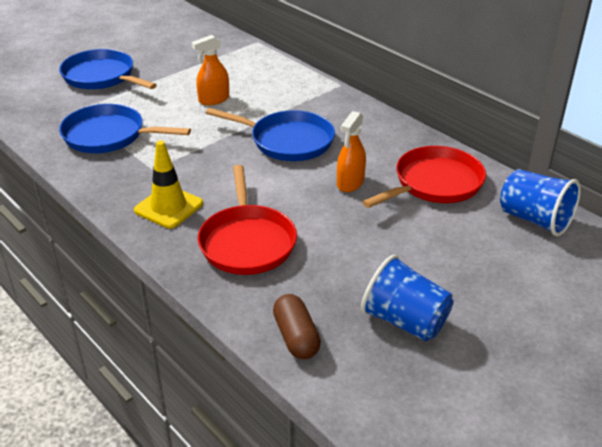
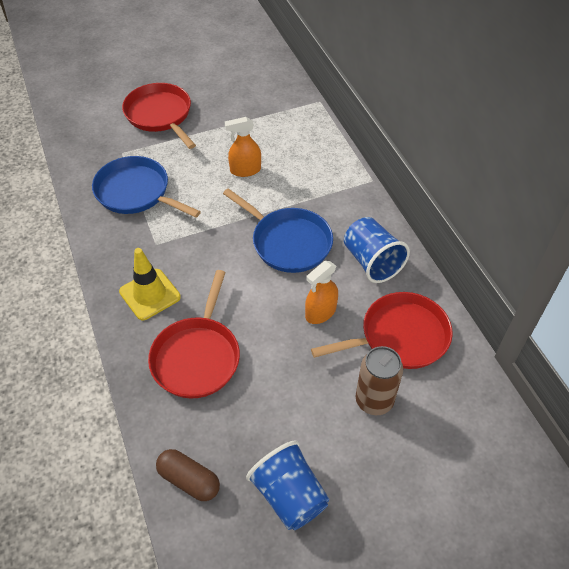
camera: 20 degrees right, 15 degrees up
(101, 76) = (160, 115): blue pan -> red pan
(296, 337) = (189, 480): brown capsule -> brown capsule turned 60 degrees counterclockwise
(440, 232) = (374, 400): none -> brown can
(534, 220) = (473, 413): blue cup -> blue cup (372, 262)

